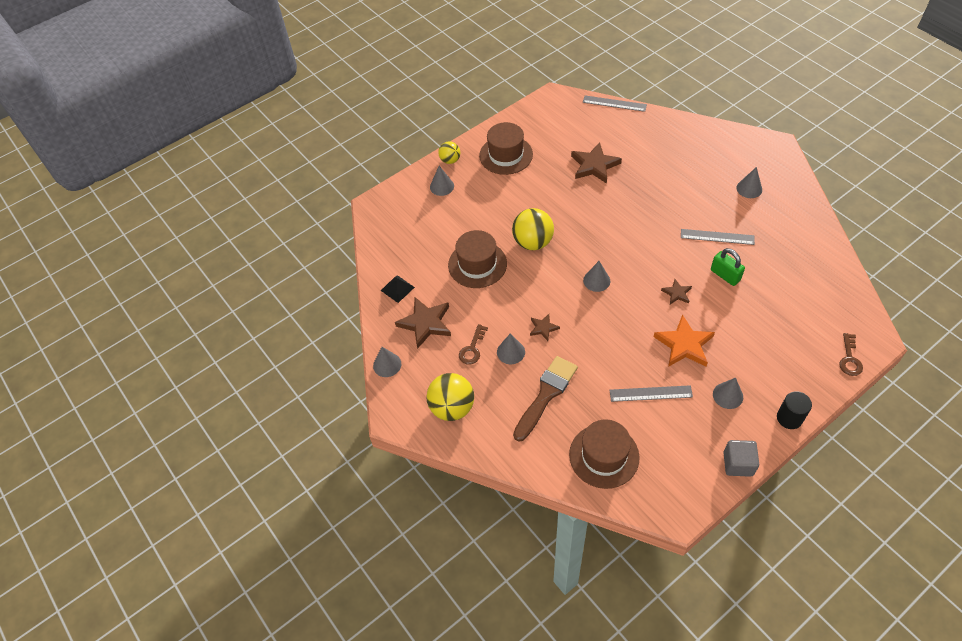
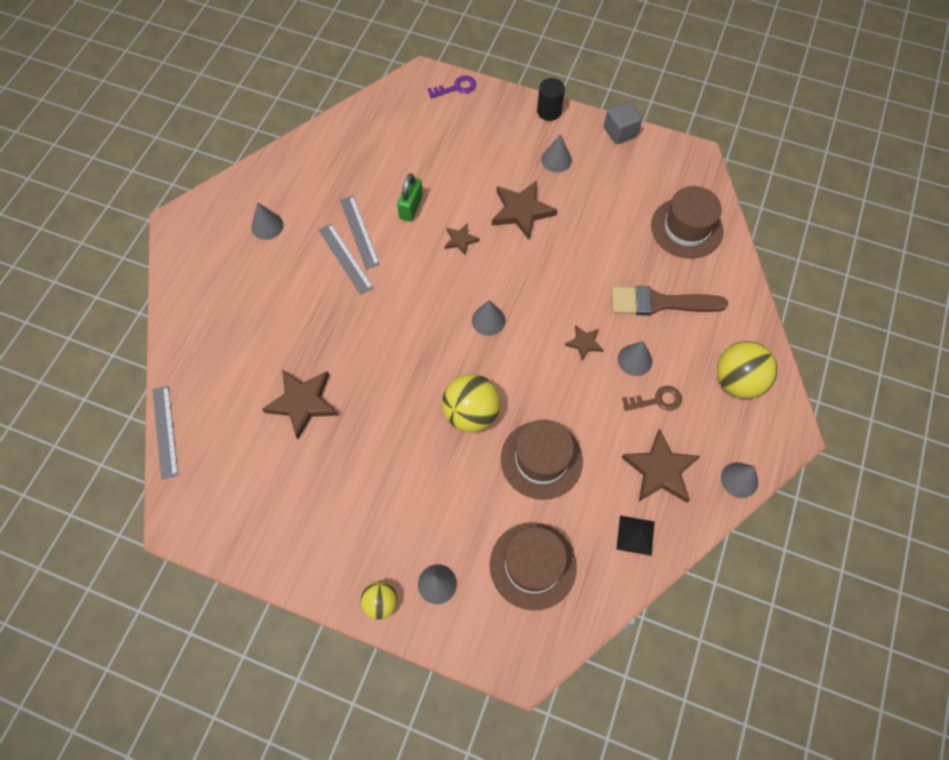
camera: 125 degrees left, 10 degrees up
(506, 155) = (334, 527): brown hat -> brown hat (532, 565)
(650, 393) = (596, 217): grey ruler -> grey ruler (345, 258)
(684, 344) = (521, 211): orange star -> brown star
(849, 359) = (456, 88): brown key -> purple key

